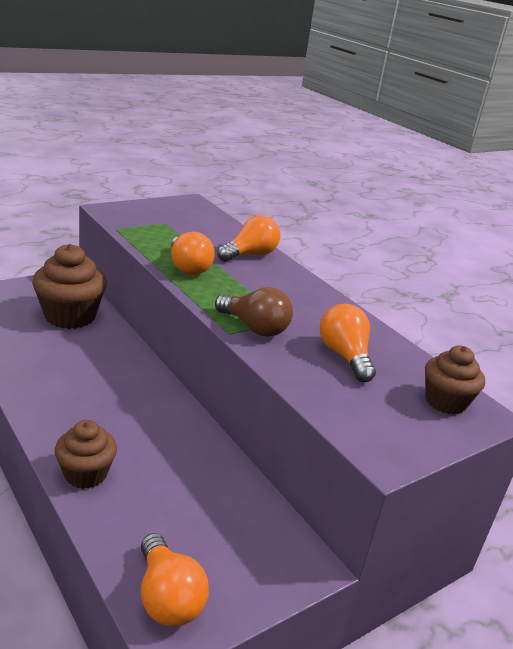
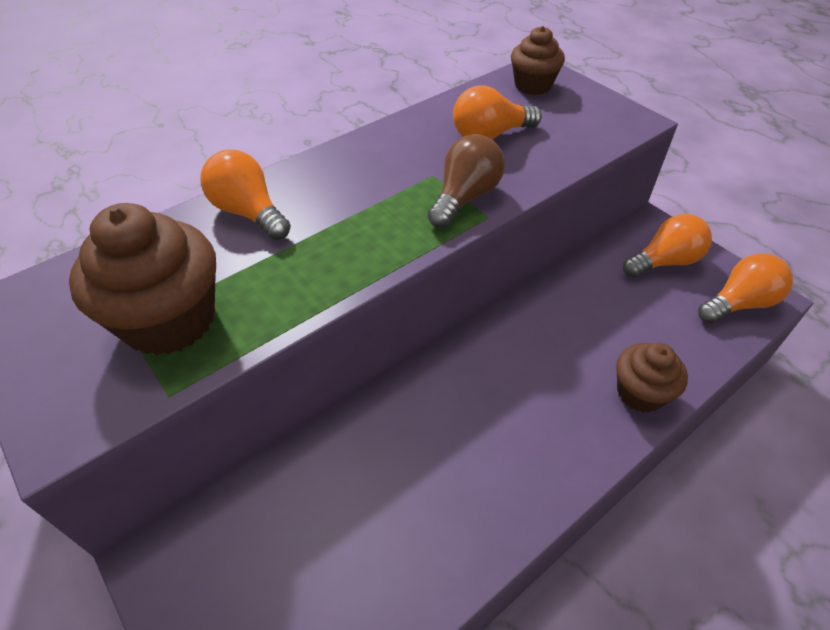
camera: 90 degrees left, 20 degrees up
(70, 316) = (299, 511): brown cupcake -> brown cupcake (169, 320)
(188, 267) = (316, 272): orange light bulb -> orange light bulb (664, 261)

